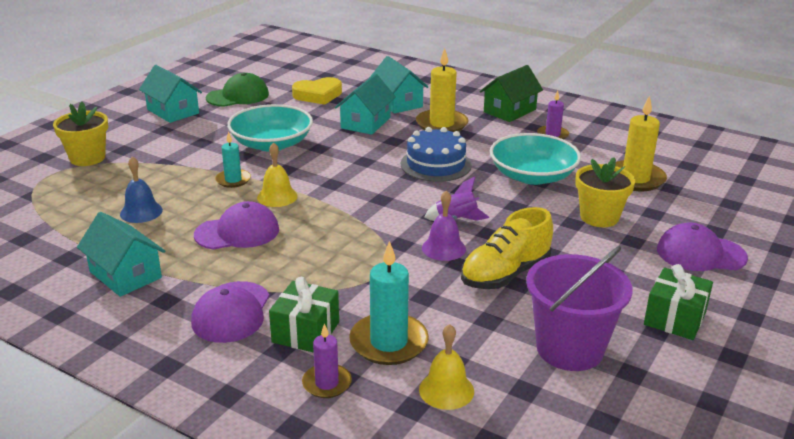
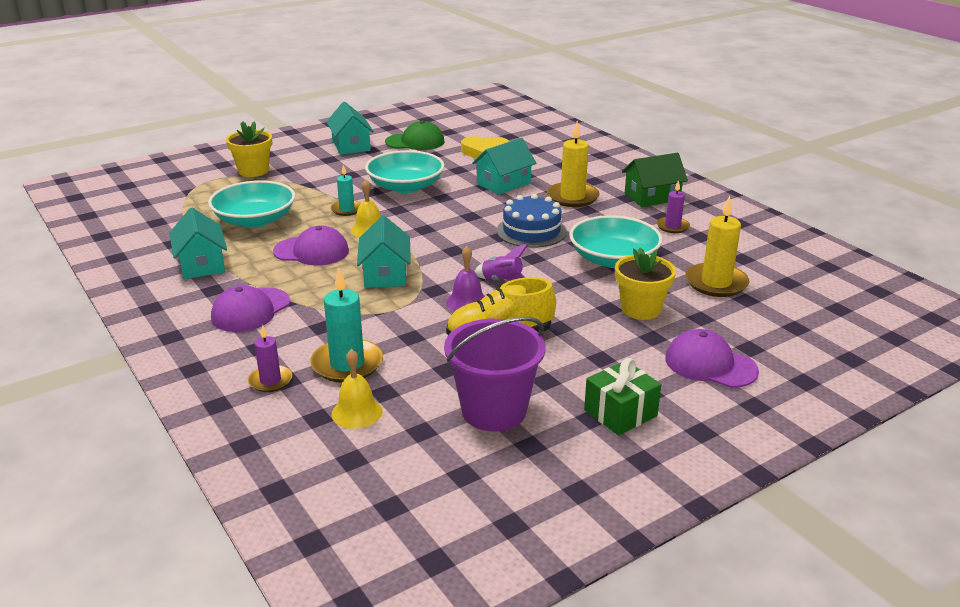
camera: 25 degrees right, 0 degrees up
(141, 212) = (255, 220): blue bell -> turquoise bowl
(306, 332) = (291, 339): green gift -> none
(398, 102) = (551, 171): turquoise house -> turquoise house (385, 274)

